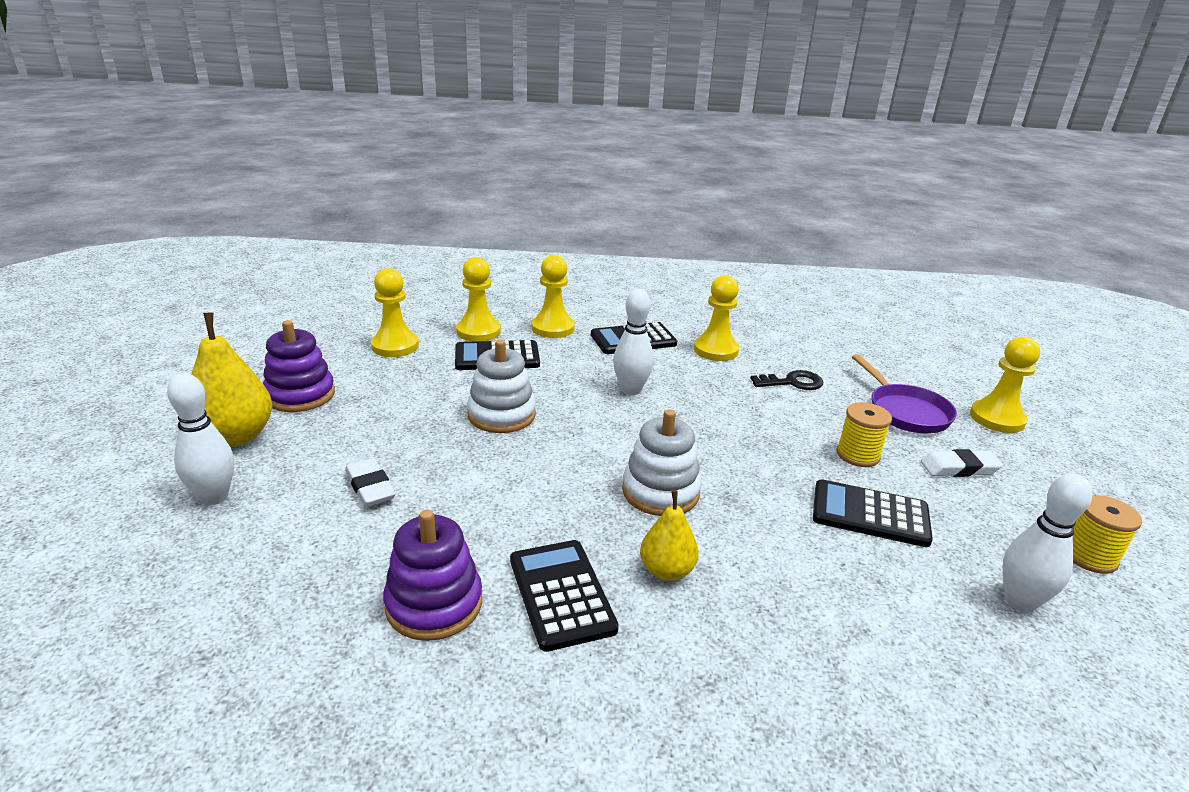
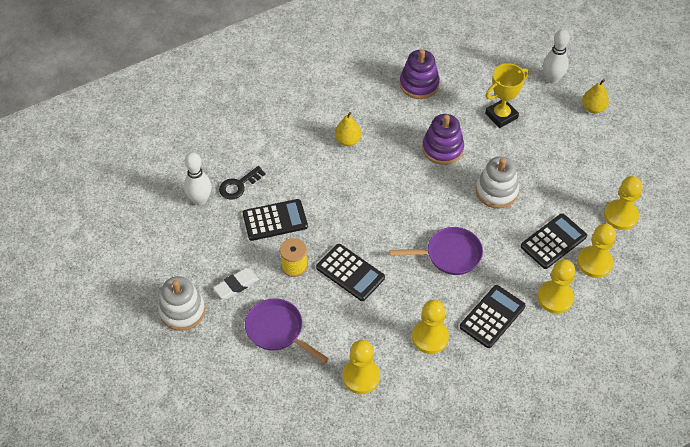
camera: 150 degrees right, 25 degrees up
(235, 437) = (593, 108): yellow pear -> yellow pear, size x0.60
(300, 395) = (607, 147): purple stacking toy -> purple stacking toy (442, 149)
(370, 487) = (501, 116): white eraser -> yellow trophy
(561, 594) = (379, 110): black calculator -> black calculator (350, 273)
(631, 390) = (449, 255): white bowling pin -> purple pan
(660, 492) = (378, 181): white stacking toy -> white stacking toy (182, 311)
(792, 382) = (360, 324): black key -> black key (239, 185)
(997, 419) = (218, 357): yellow pawn -> yellow pawn (361, 377)
(1089, 556) = (167, 246): yellow spool -> none

